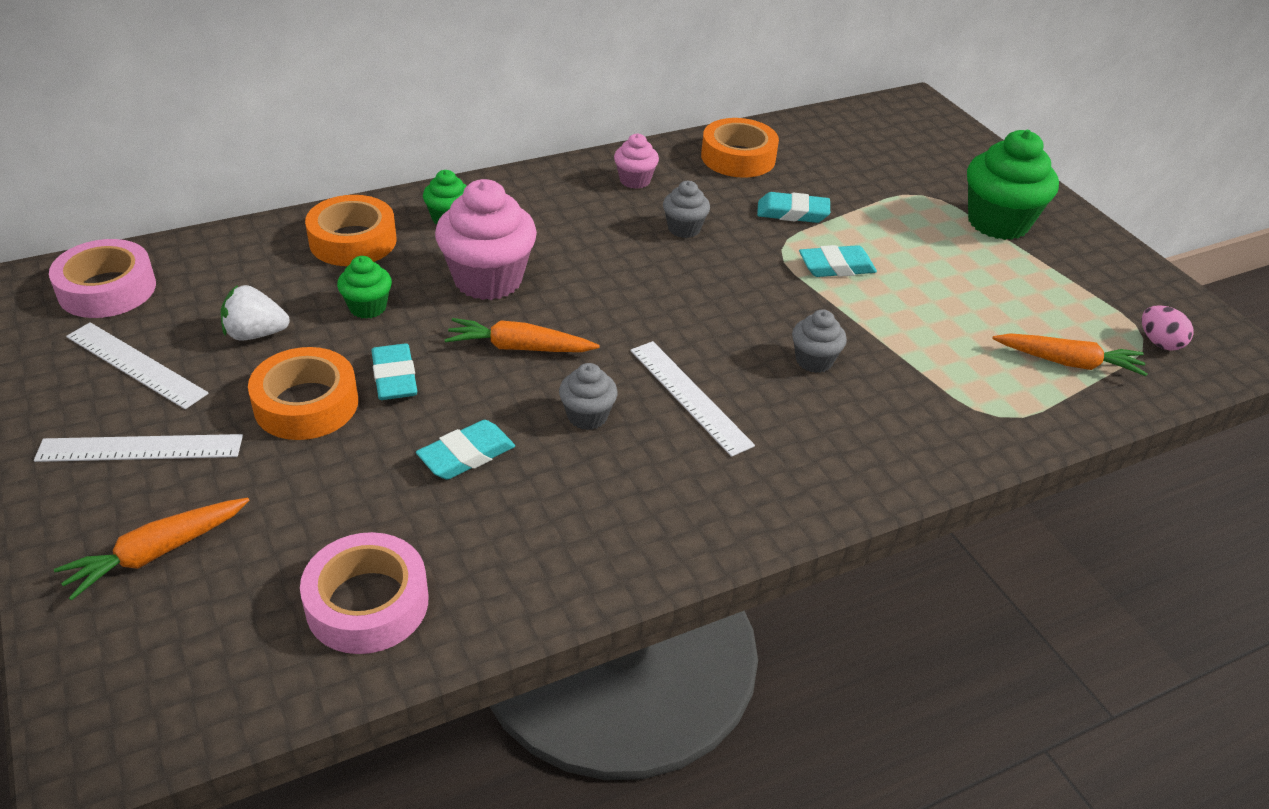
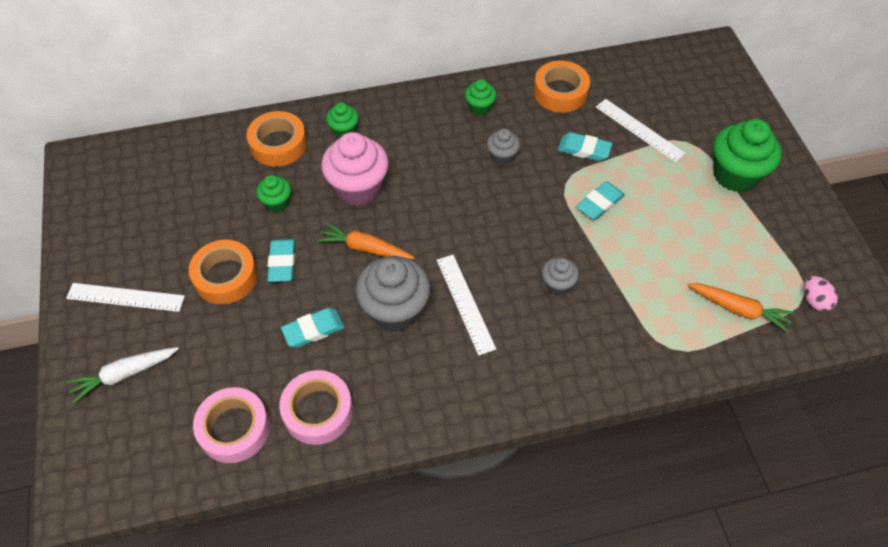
camera: 15 degrees right, 15 degrees up
(107, 289) = (122, 169): pink tape -> pink tape (318, 411)
(136, 365) = (131, 232): white ruler -> white ruler (639, 130)
(156, 553) = (124, 374): orange carrot -> white carrot
(256, 334) = (205, 216): white strawberry -> none
(587, 416) = (395, 310): grey cupcake -> grey cupcake, size x1.93
(635, 180) = (479, 107): pink cupcake -> green cupcake
(836, 267) = (600, 203): turquoise eraser -> turquoise eraser turned 45 degrees counterclockwise

